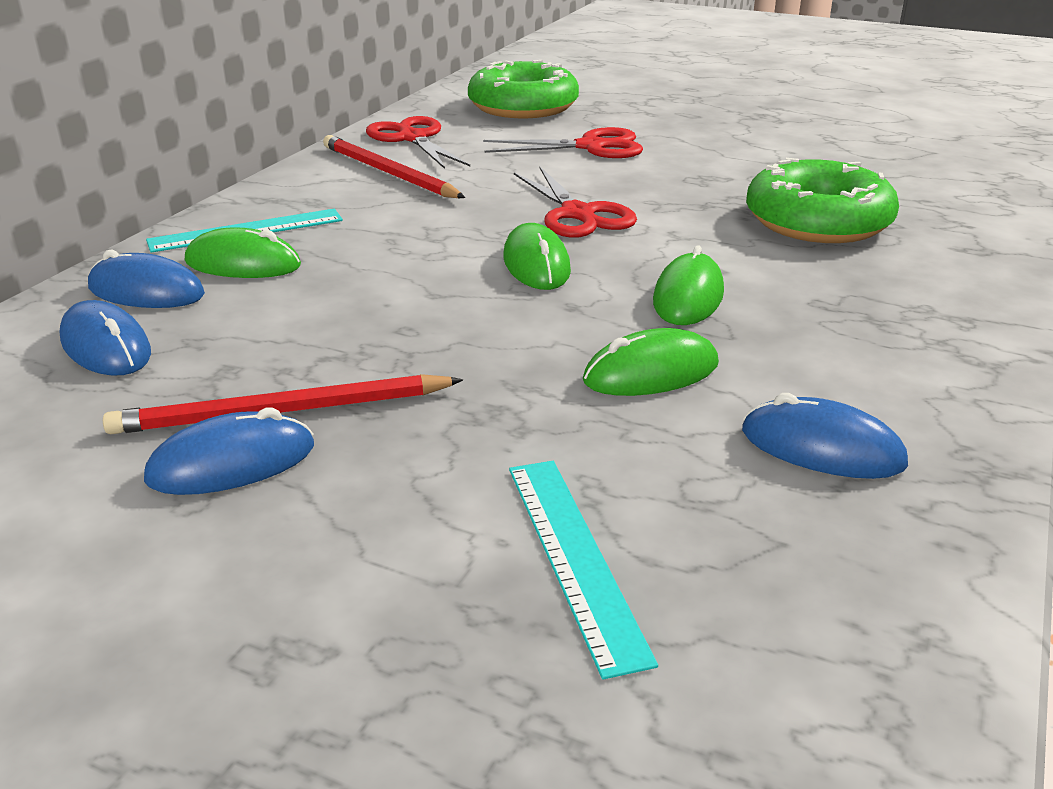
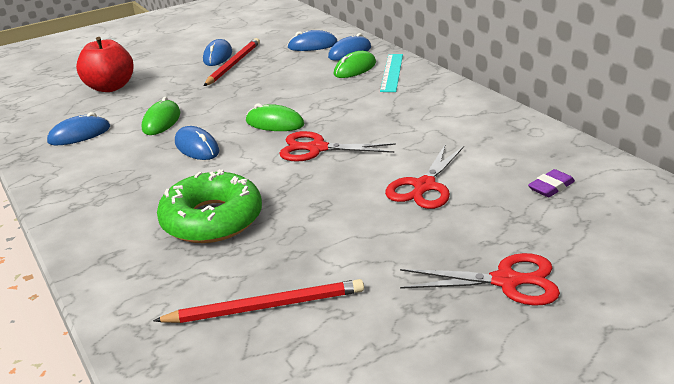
camera: 125 degrees right, 0 degrees up
(388, 173) = (439, 112): red pencil -> red pencil (266, 306)
(412, 138) = (500, 130): red scissors -> red scissors (507, 281)
(523, 106) = (551, 187): green donut -> purple eraser
(574, 557) = (110, 87): turquoise ruler -> red apple
(688, 297) = (197, 147): green mouse -> blue mouse

